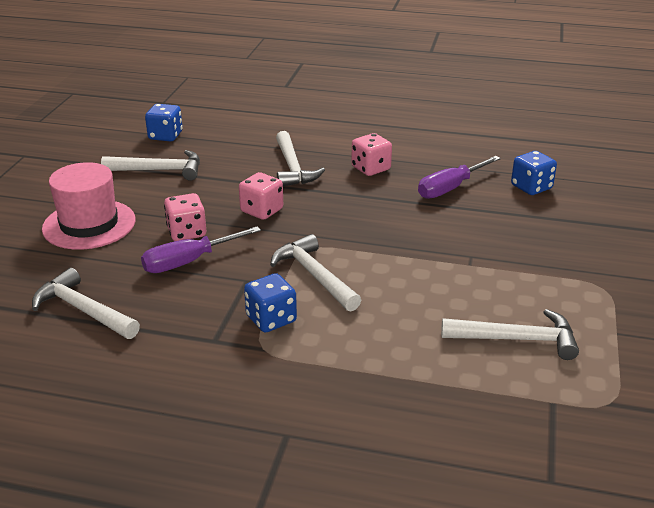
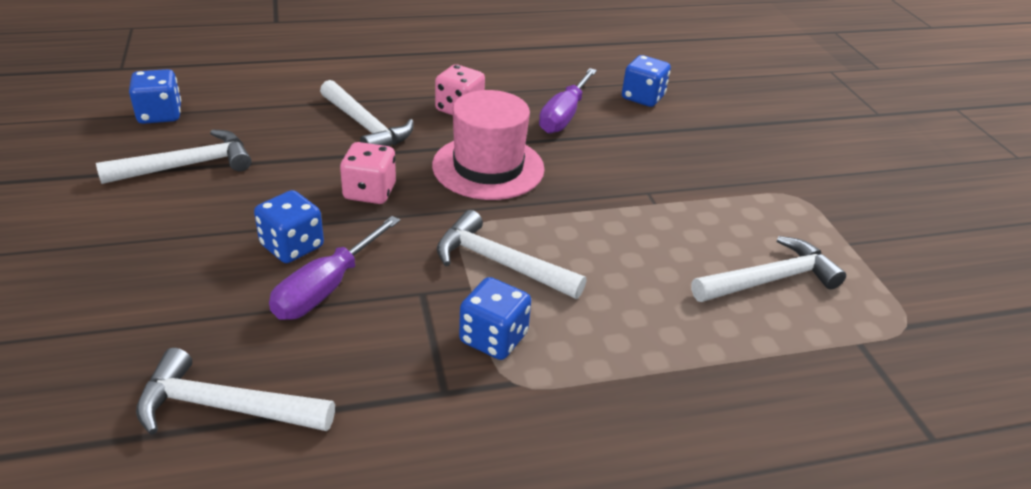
camera: 30 degrees left, 5 degrees up
(89, 224) = (137, 270): pink hat -> pink hat (488, 167)
(187, 232) = (292, 246): pink dice -> blue dice

